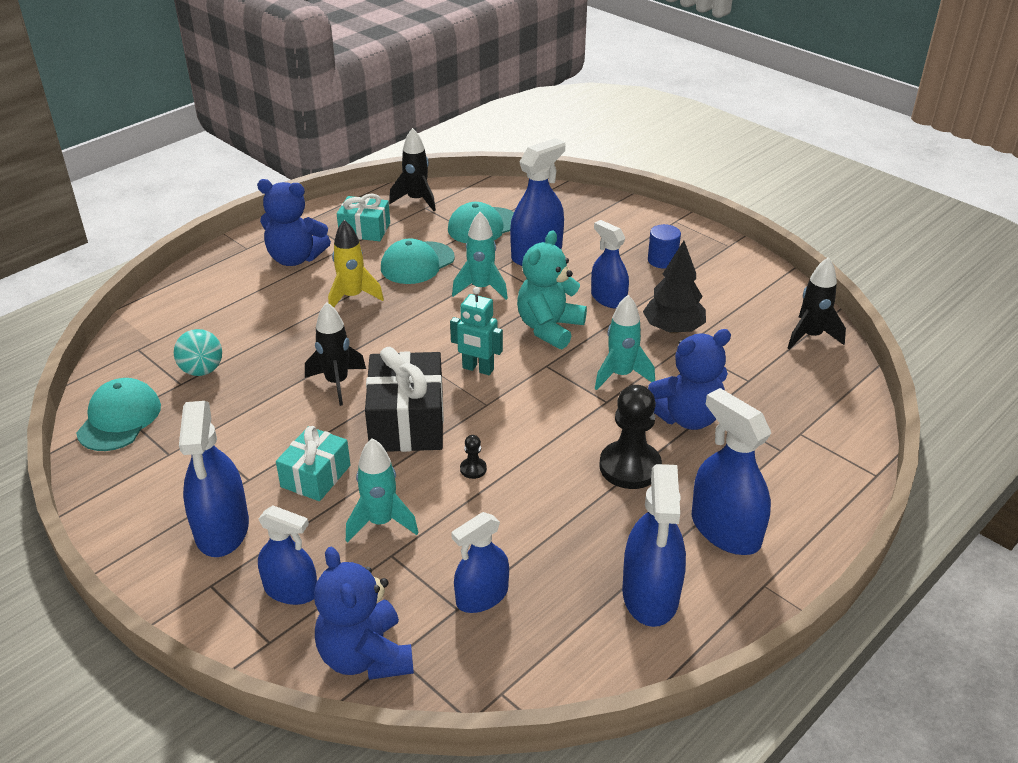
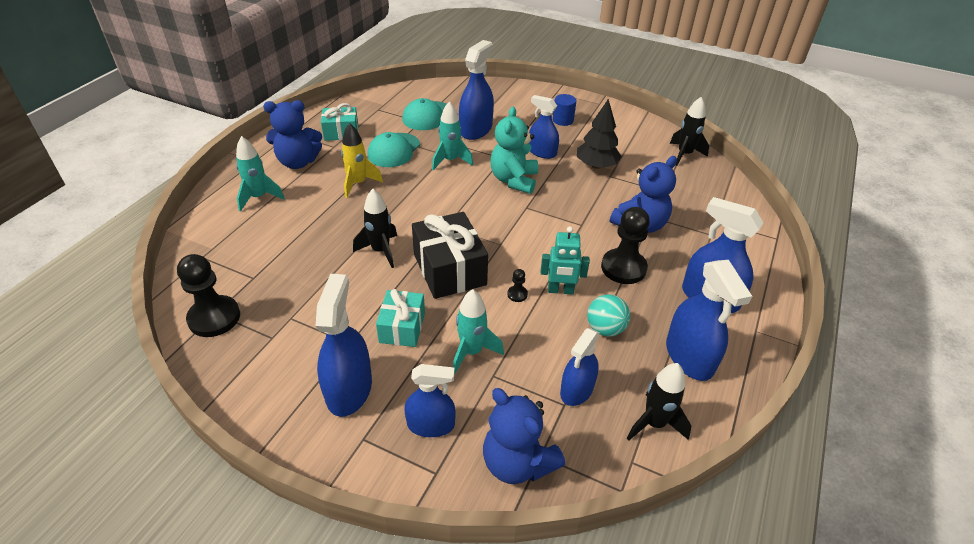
camera: 20 degrees left, 5 degrees up
(119, 419) = (214, 318): turquoise cap -> black pawn
(202, 370) = (266, 263): turquoise ball -> turquoise ball (605, 329)
(222, 529) = (349, 389): blue spray bottle -> blue spray bottle turned 150 degrees counterclockwise
(416, 200) = (369, 105): black rocket -> black rocket (654, 423)
(478, 369) = (480, 219): turquoise robot -> turquoise robot (560, 290)
(621, 375) = (581, 204): turquoise rocket -> turquoise rocket (259, 197)

